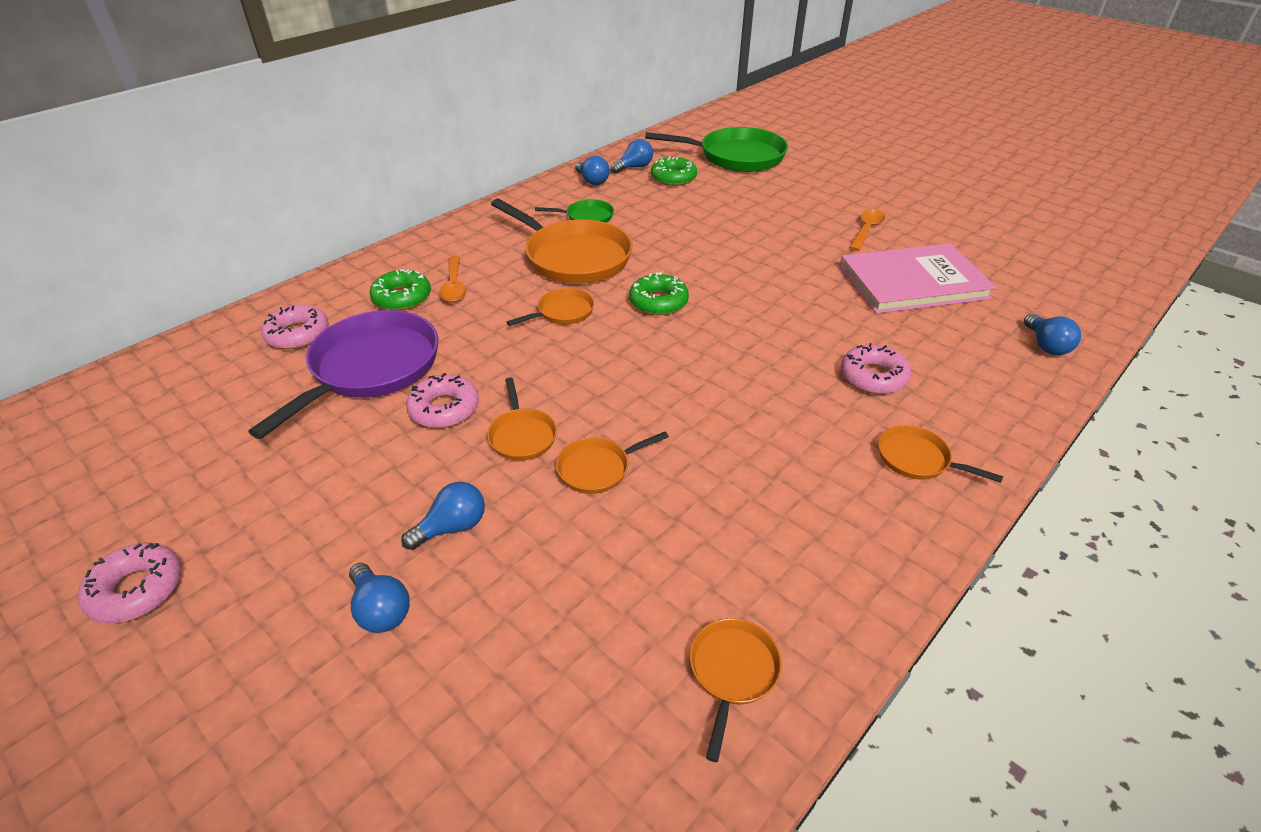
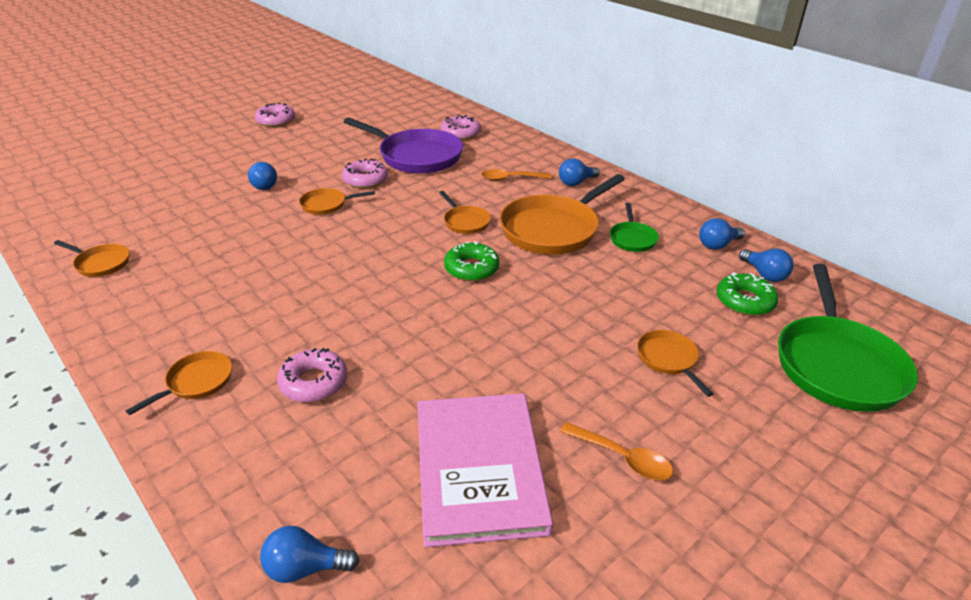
camera: 95 degrees right, 5 degrees down
(381, 610) = (222, 170): blue light bulb -> blue light bulb (576, 182)
(402, 297) = (498, 161): green donut -> none
(598, 468) = (280, 230): orange pan -> orange pan (668, 359)

